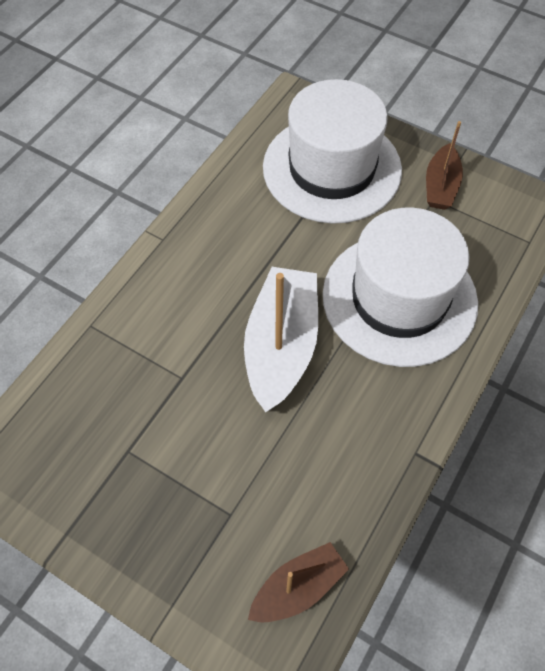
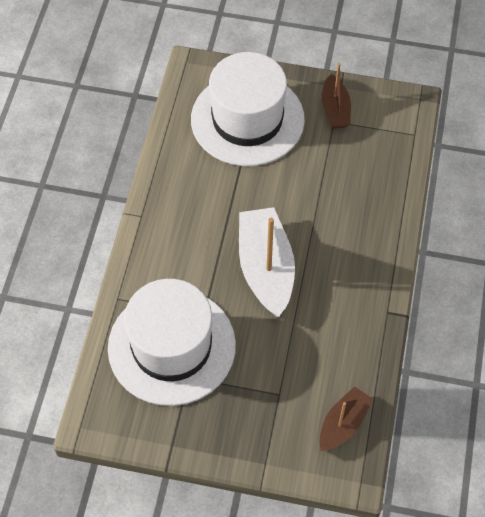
camera: 20 degrees left, 0 degrees up
(399, 298) = (336, 206): white hat -> white hat (171, 346)

